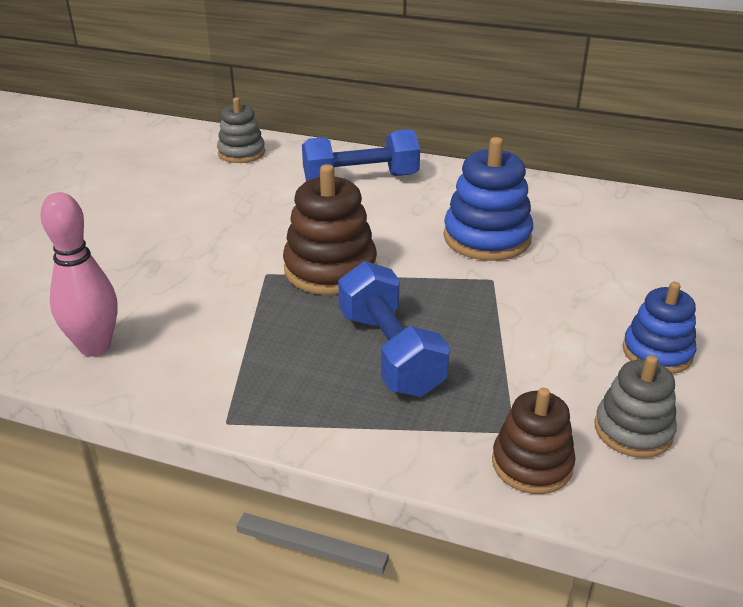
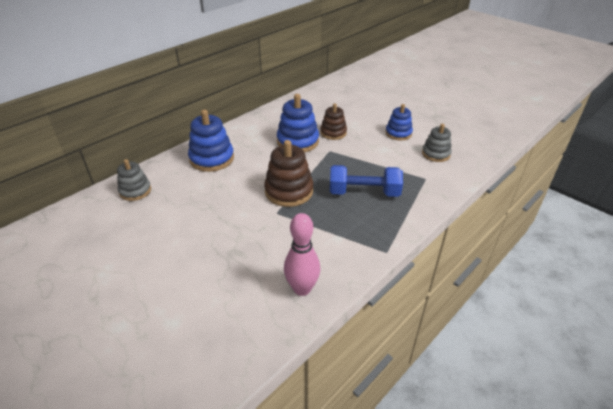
camera: 65 degrees left, 5 degrees up
(360, 179) = (212, 159): blue dumbbell -> blue stacking toy
(532, 464) = (444, 180): brown stacking toy -> brown stacking toy (333, 133)

